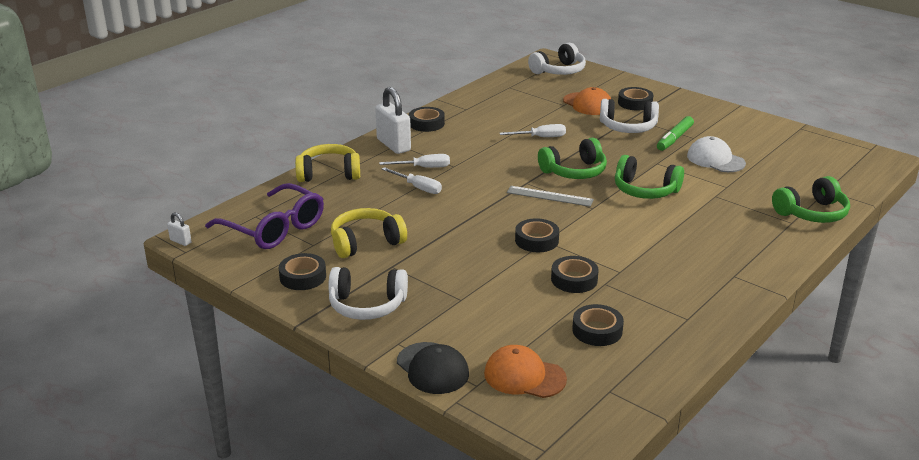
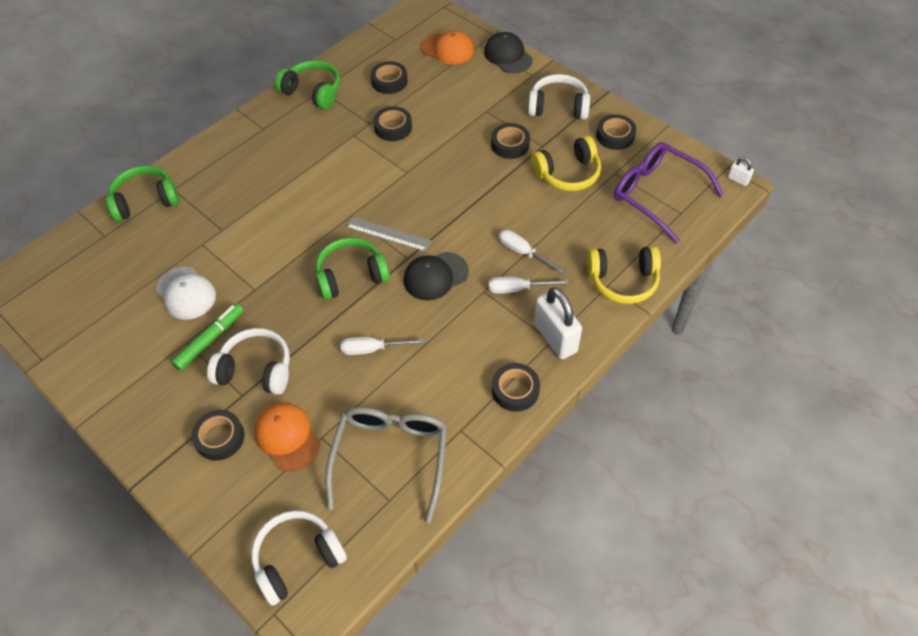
camera: 175 degrees left, 25 degrees up
(498, 173) = (435, 276): none -> black cap
(512, 99) = (391, 457): none -> grey glasses
(536, 240) = (414, 172): black tape -> black tape (510, 145)
(645, 190) = (288, 240): green headphones -> green headphones (313, 92)

